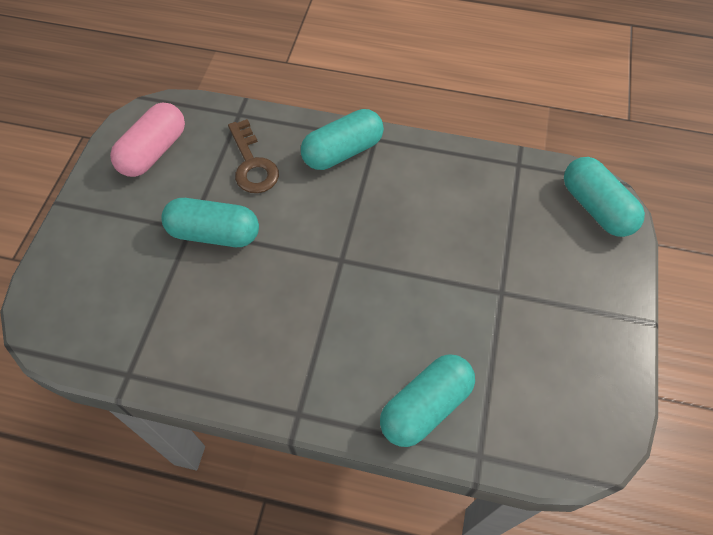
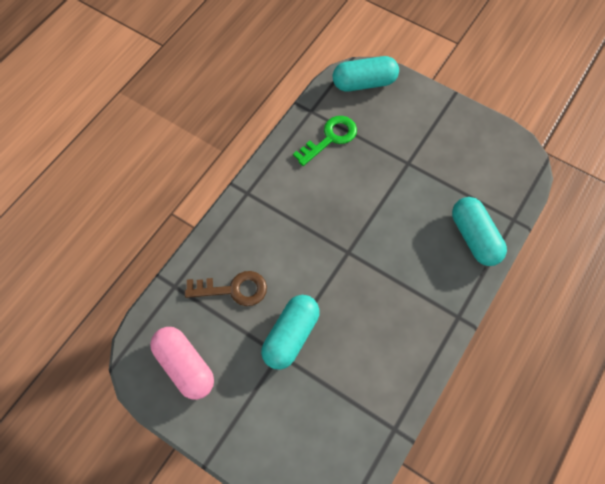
camera: 70 degrees left, 5 degrees up
(342, 152) = (250, 219): turquoise capsule -> none
(490, 195) = (330, 138): none -> green key

